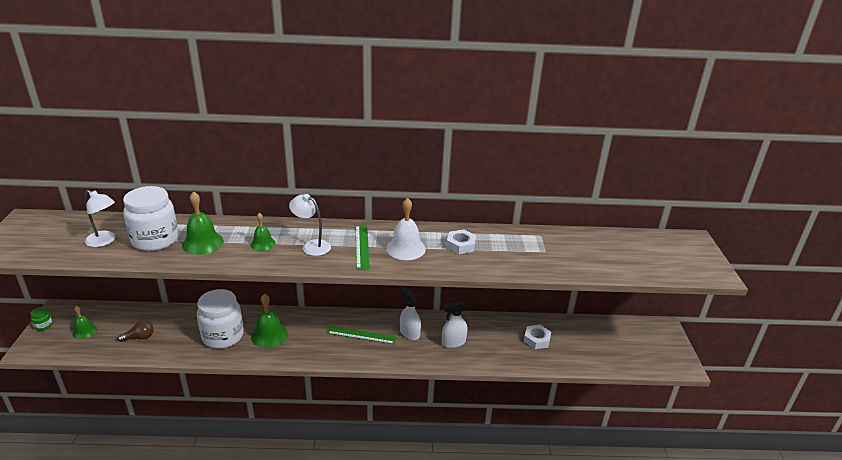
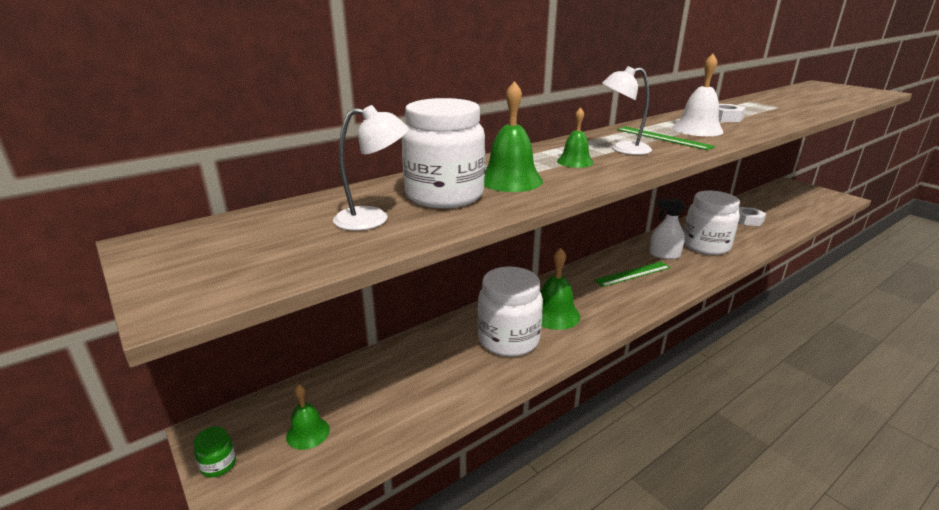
camera: 35 degrees left, 5 degrees down
(139, 338) = (408, 395): brown light bulb -> none
(453, 342) = (705, 246): white spray bottle -> white jar

